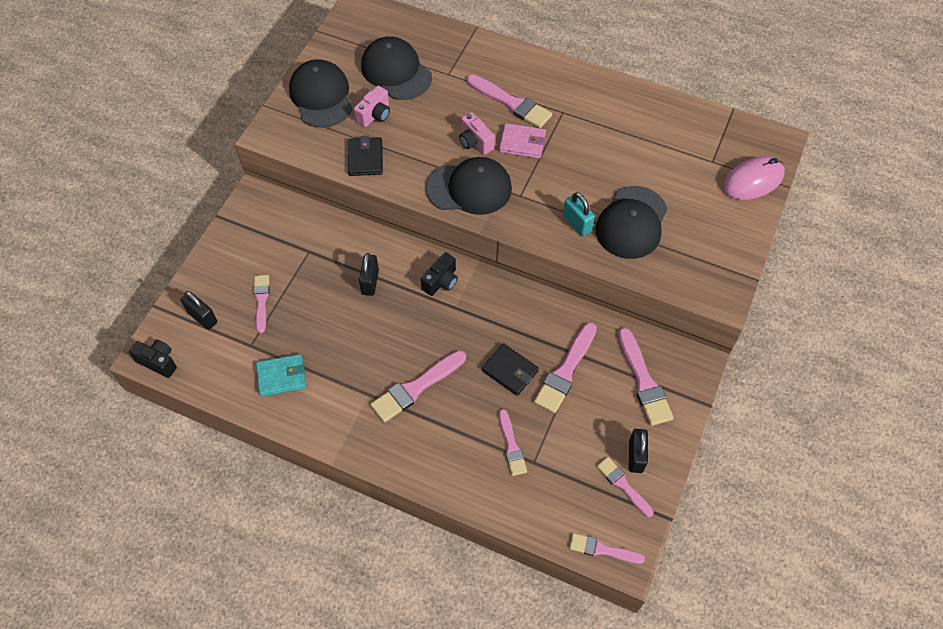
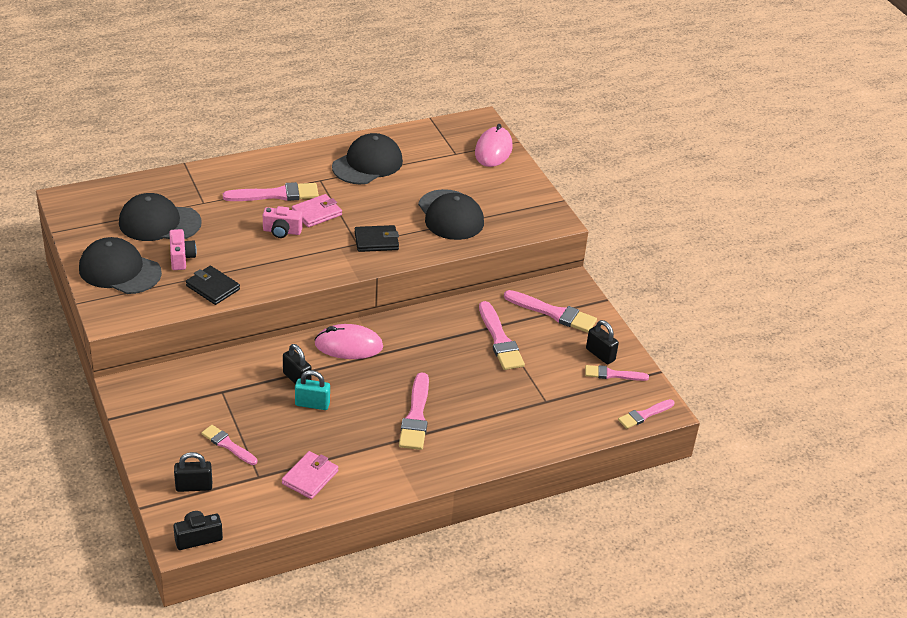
camera: 50 degrees left, 20 degrees down
(281, 376) = (310, 477): turquoise wallet -> pink wallet
(441, 281) = (348, 346): black camera -> pink mouse
(469, 188) = (316, 260): black cap -> black cap (367, 164)
(510, 371) = (465, 364): black wallet -> black wallet (376, 241)
(511, 446) = (521, 403): pink brush -> none
(577, 223) = (416, 236): turquoise padlock -> turquoise padlock (312, 404)

